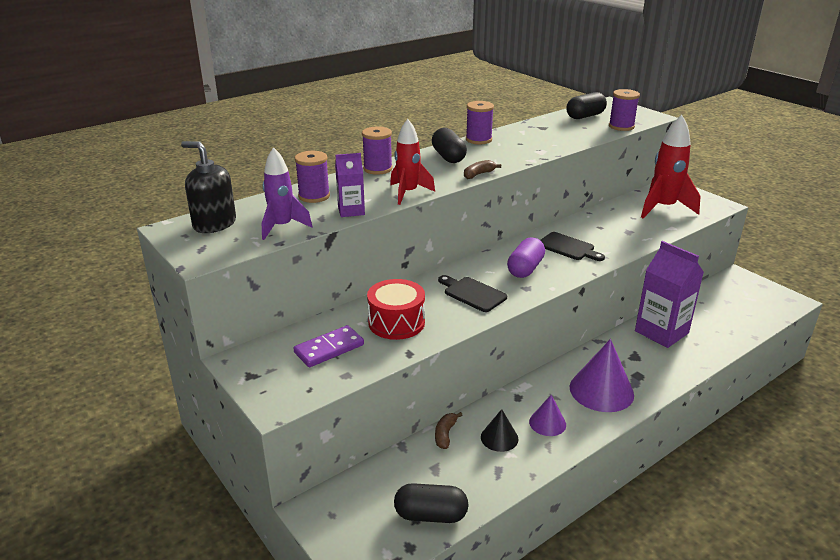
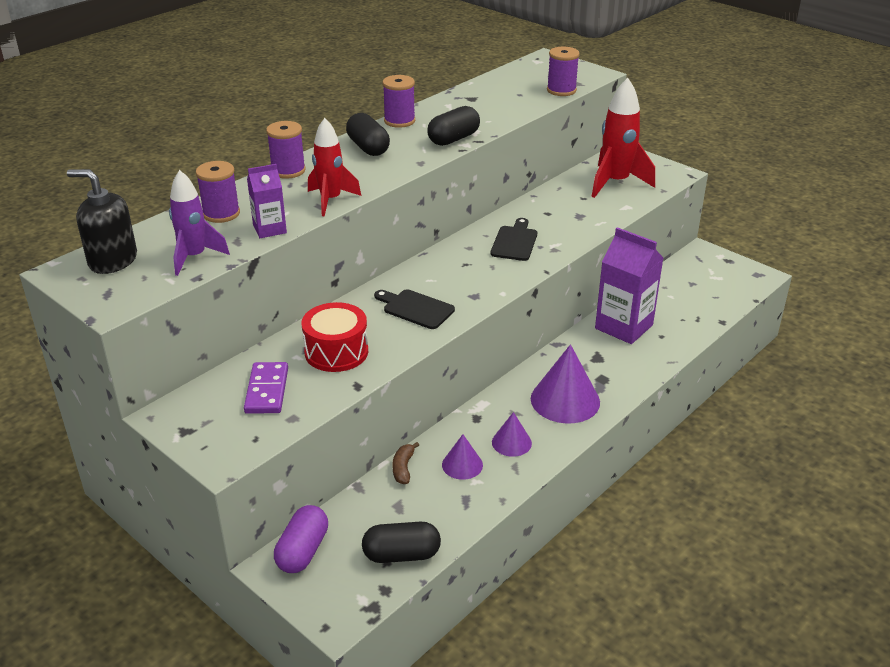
camera: 10 degrees left, 5 degrees up
(329, 349) = (267, 390): purple domino -> purple domino turned 45 degrees counterclockwise
(478, 174) = (407, 169): brown banana -> none
(499, 438) = (462, 465): black cone -> purple cone
(525, 269) = (470, 273): purple capsule -> purple capsule (302, 551)
(568, 247) = (514, 242): black cutting board -> black cutting board turned 105 degrees counterclockwise
(585, 116) = (519, 79): black capsule -> black capsule (453, 139)

